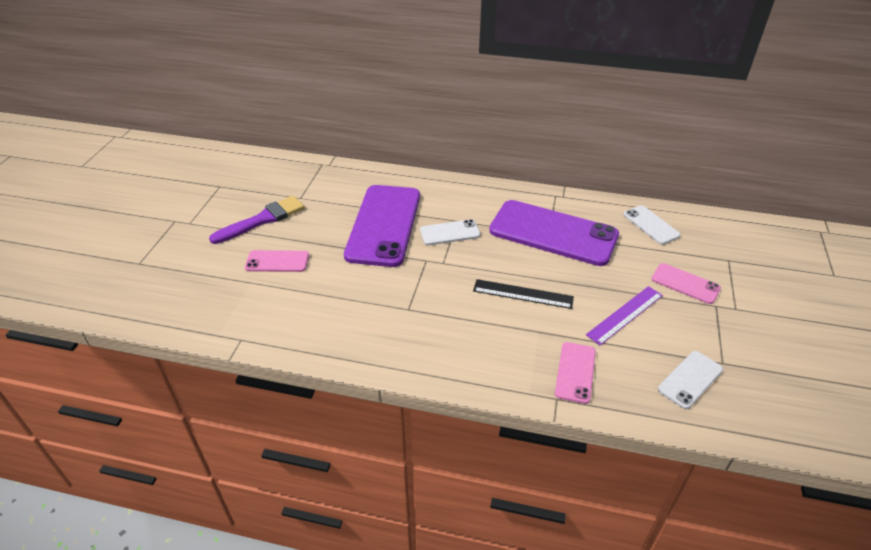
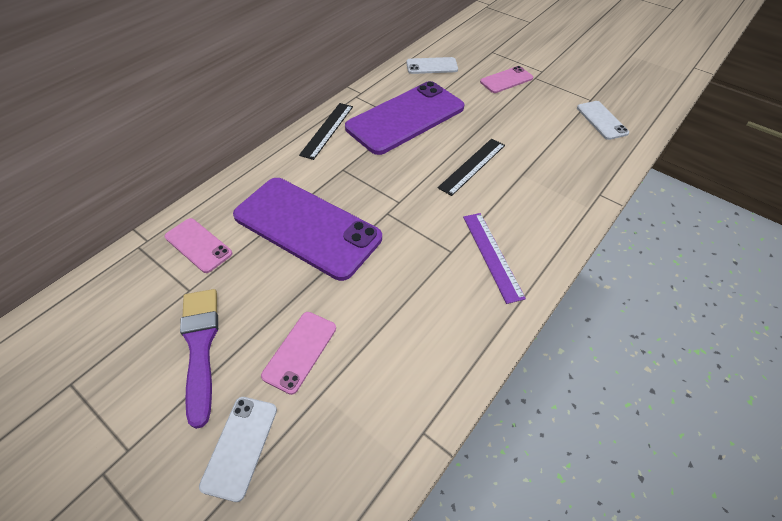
camera: 65 degrees left, 10 degrees up
(450, 233) = (357, 181): white phone -> white phone (240, 446)
(496, 196) = (327, 130): none -> black ruler
(575, 372) = (576, 172): pink phone -> pink phone (198, 245)
(625, 315) = (525, 121): purple ruler -> purple ruler (492, 255)

